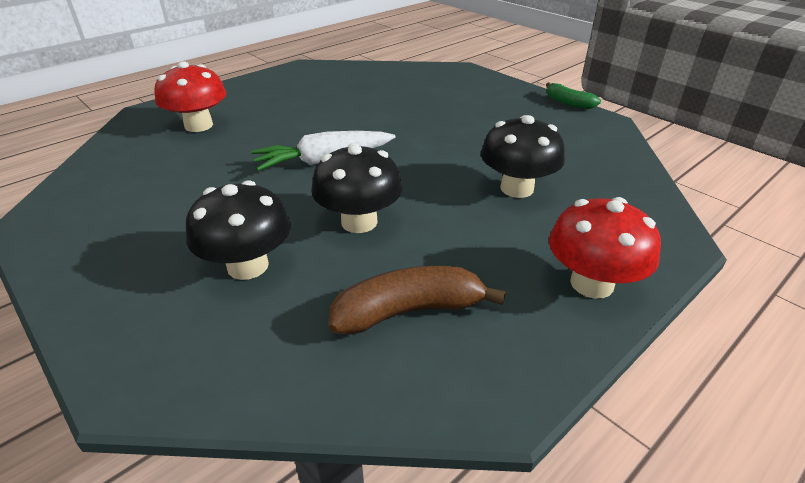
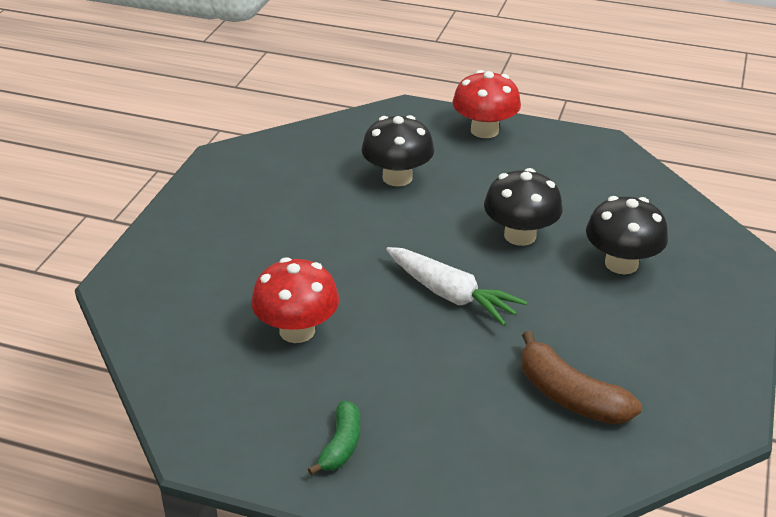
camera: 120 degrees left, 0 degrees up
(198, 125) = (469, 437): red mushroom -> red mushroom (297, 330)
(409, 311) = (580, 184): brown banana -> brown banana (569, 396)
(568, 103) = (187, 183): green banana -> green banana (341, 445)

